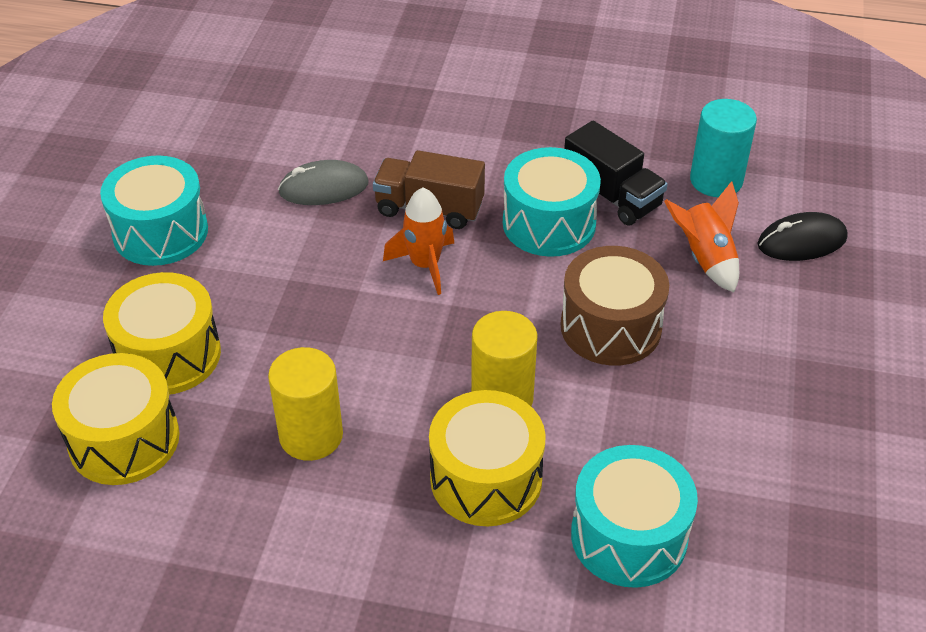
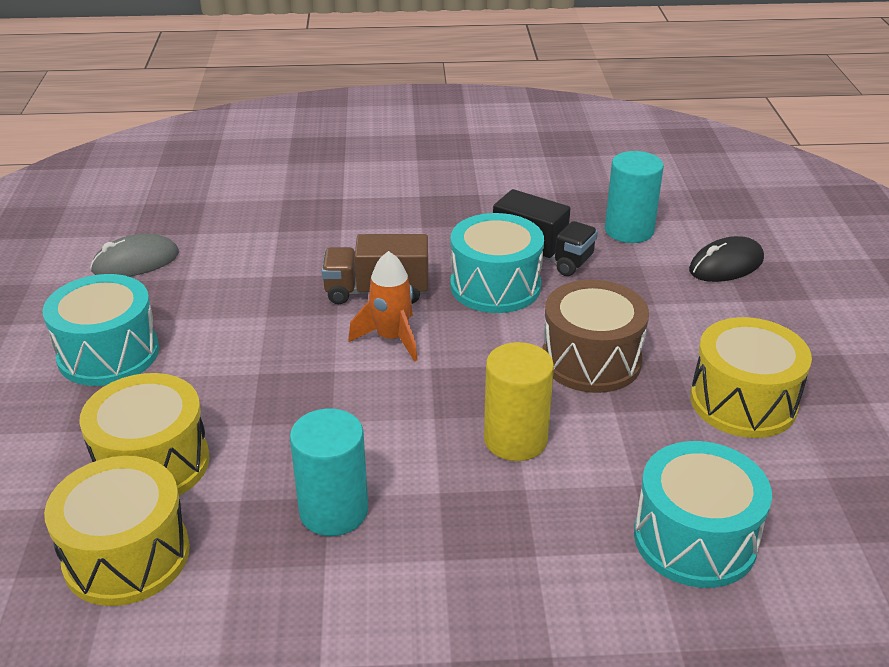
camera: 15 degrees left, 10 degrees down
(311, 436) = (333, 511): yellow cylinder -> turquoise cylinder
(323, 188) = (266, 290): grey mouse -> grey mouse (136, 262)
(486, 478) = (531, 515): yellow drum -> yellow drum (743, 402)
(705, 258) = (649, 291): orange rocket -> none

